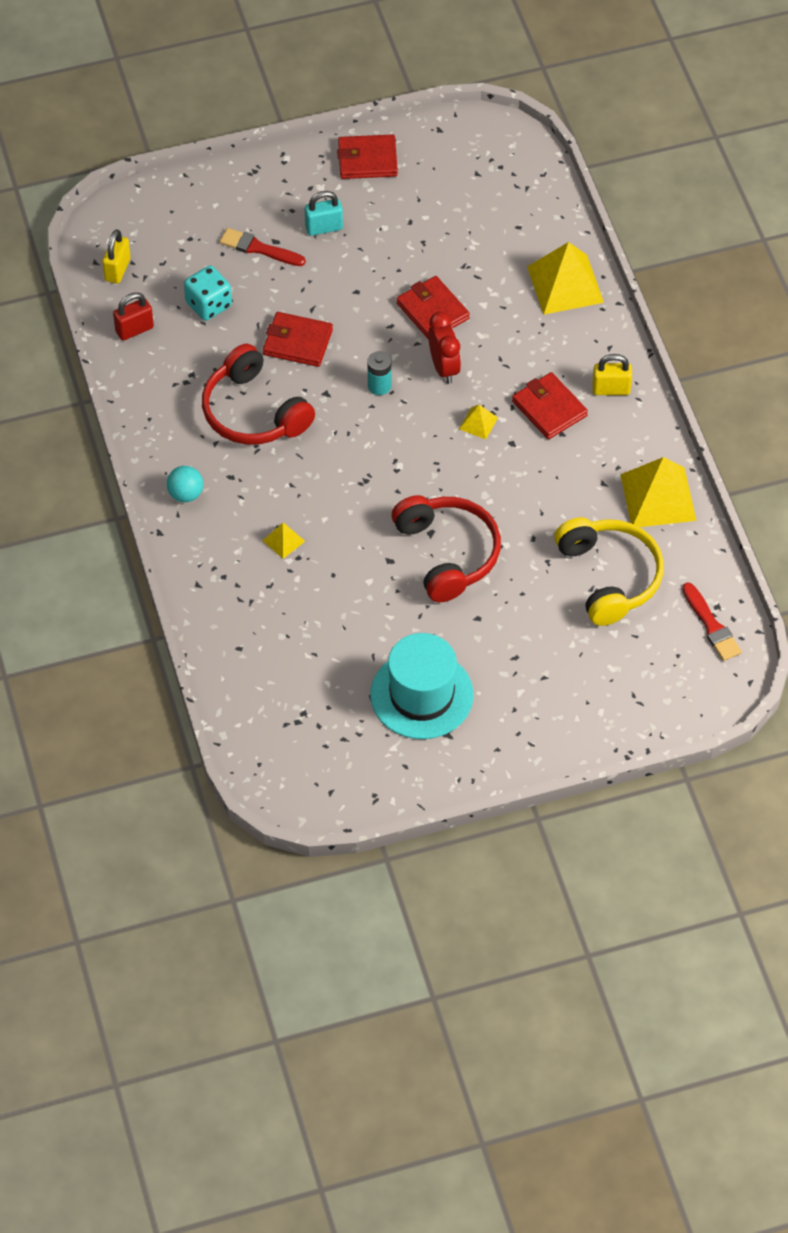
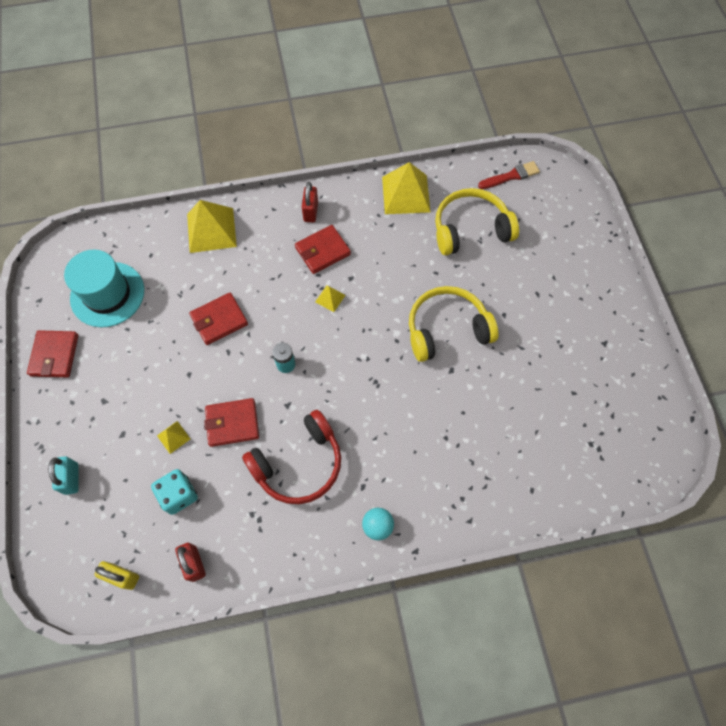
camera: 85 degrees left, 10 degrees up
(259, 248) = (127, 448): red brush -> none
(283, 540) = (429, 448): yellow pyramid -> yellow pyramid (173, 437)
(297, 342) = (232, 423): red wallet -> red wallet turned 60 degrees clockwise
(324, 228) = (117, 394): turquoise padlock -> turquoise padlock (72, 478)
(421, 695) = (571, 357): turquoise hat -> turquoise hat (107, 294)
(444, 367) = (275, 317): red clock -> none
(447, 553) = (447, 329): red headphones -> yellow headphones
(611, 389) = (311, 212): yellow padlock -> red padlock

